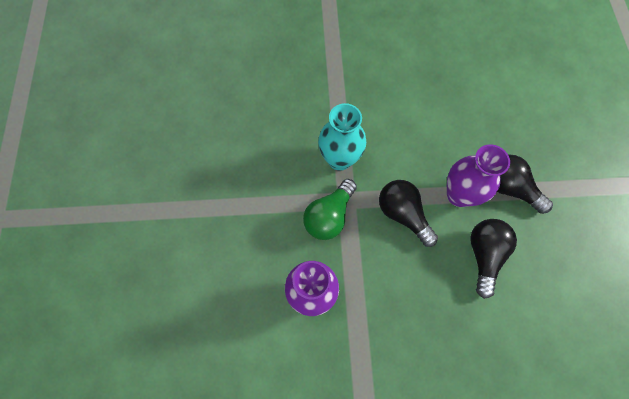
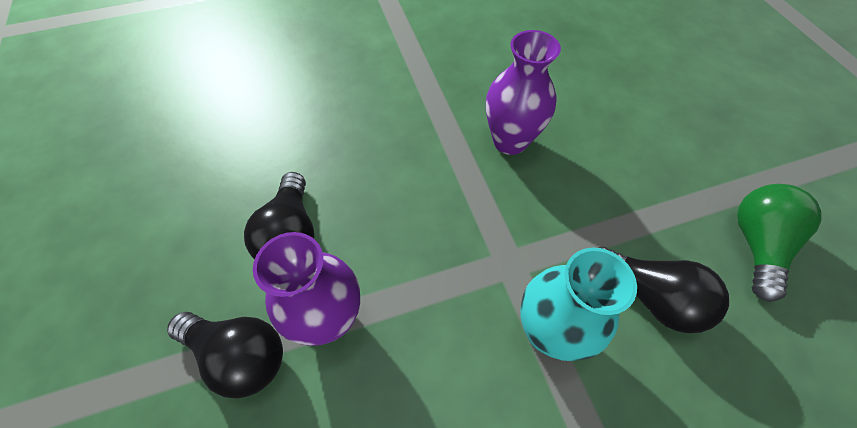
camera: 165 degrees right, 10 degrees down
(329, 216) = (526, 234): green light bulb -> green light bulb (755, 244)
(403, 214) = (418, 263): black light bulb -> black light bulb (649, 296)

